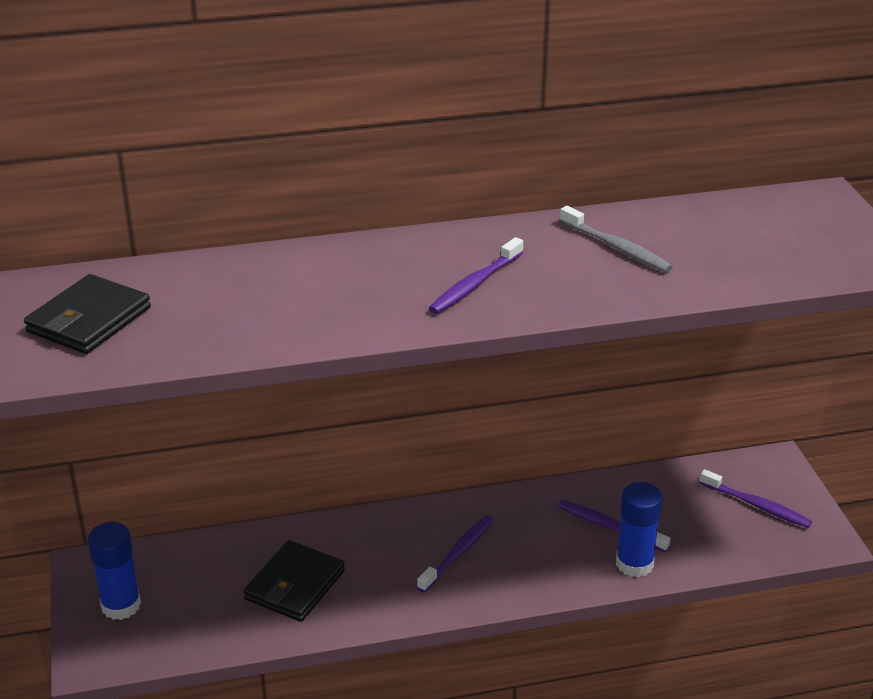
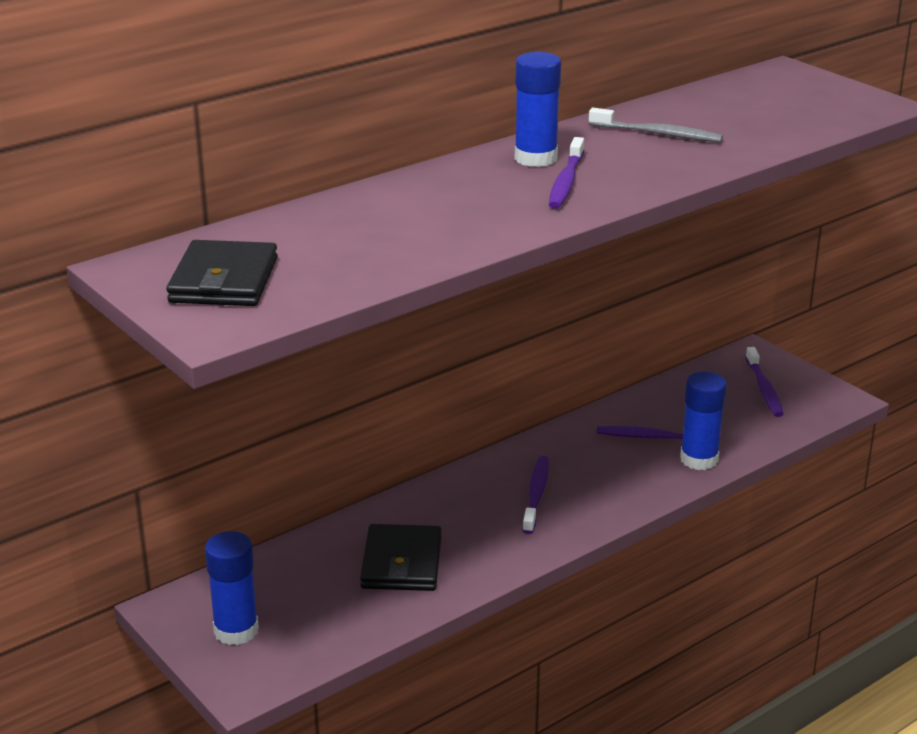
camera: 25 degrees left, 5 degrees down
(474, 250) = (536, 158): none -> blue glue stick
(756, 505) = (764, 389): purple toothbrush -> purple toothbrush turned 75 degrees clockwise

